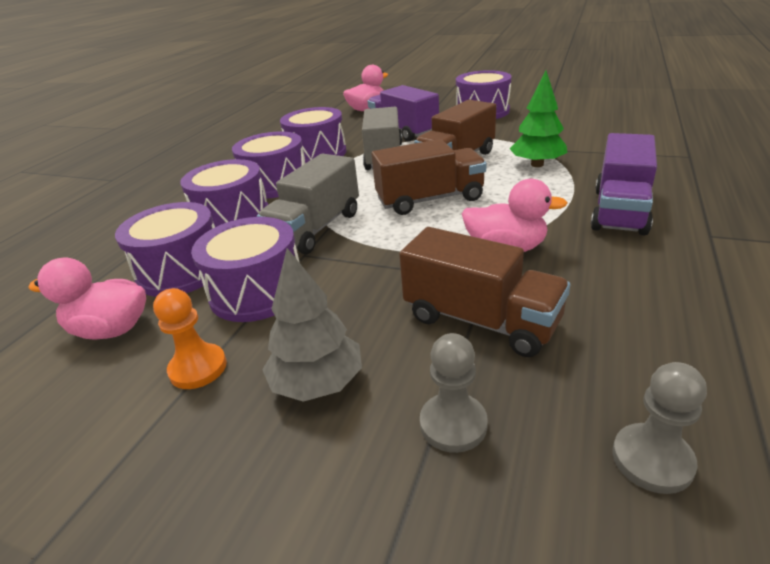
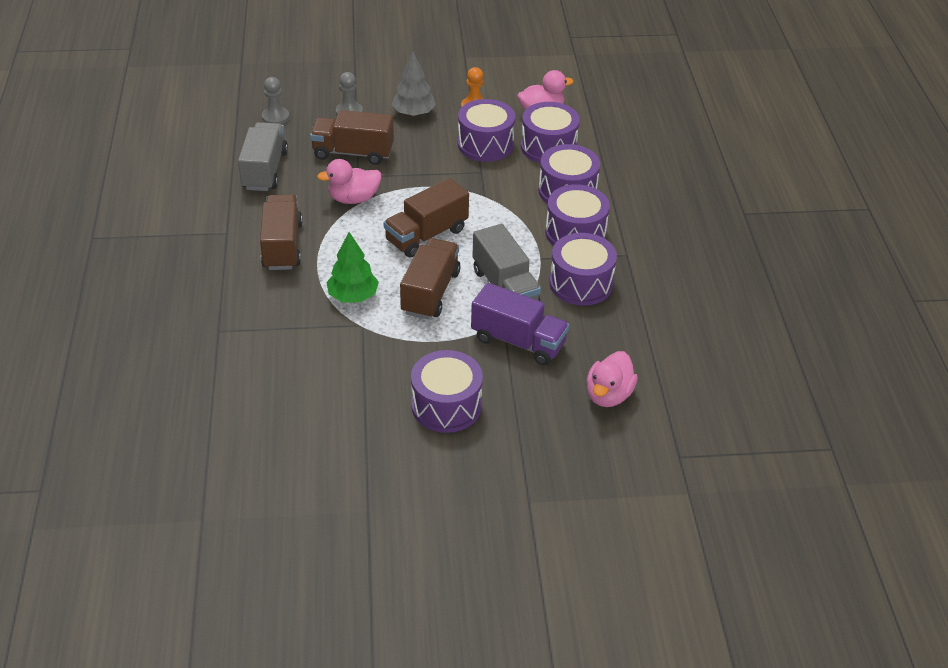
camera: 150 degrees right, 10 degrees up
(315, 229) = (492, 192): grey truck -> grey truck (265, 170)
(619, 211) = (282, 246): purple truck -> brown truck

